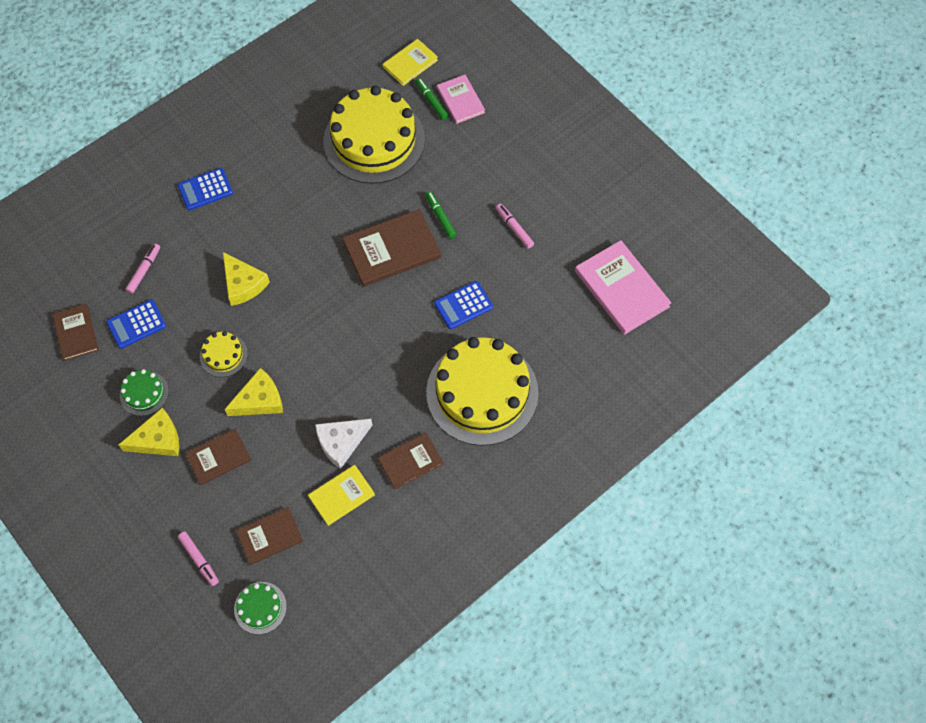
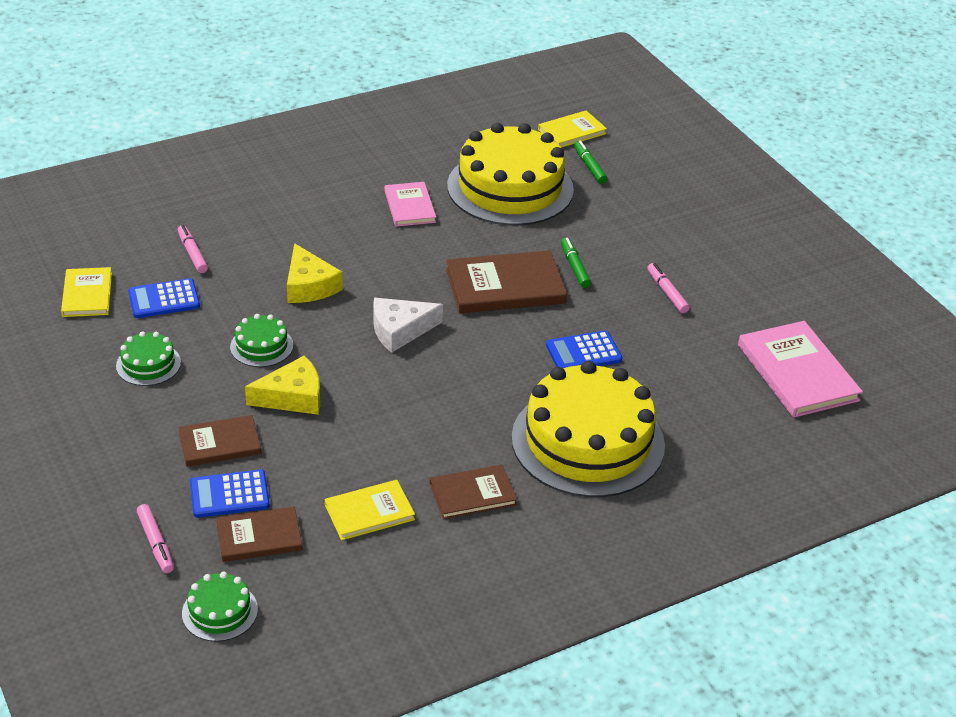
camera: 10 degrees right, 25 degrees down
(76, 333) = (87, 294): brown book -> yellow book
(144, 270) = (192, 253): pink marker -> pink marker turned 60 degrees counterclockwise
(158, 439) = (148, 411): yellow cheese -> none
(205, 189) = (292, 196): blue calculator -> blue calculator (229, 494)
(223, 355) = (261, 346): yellow cake -> green cake
(341, 442) = (385, 458): white cheese -> white cheese (400, 330)
(460, 100) = (625, 171): pink book -> pink book (409, 206)

